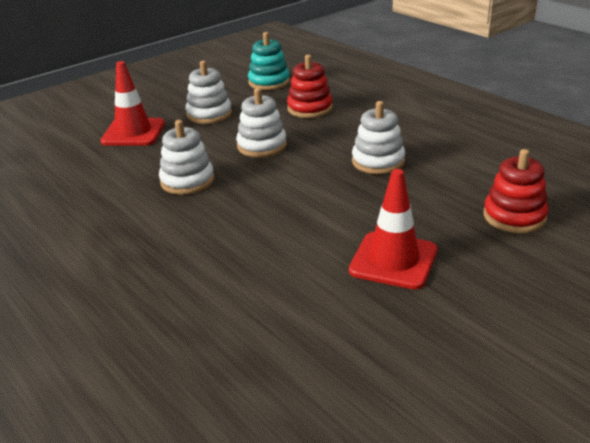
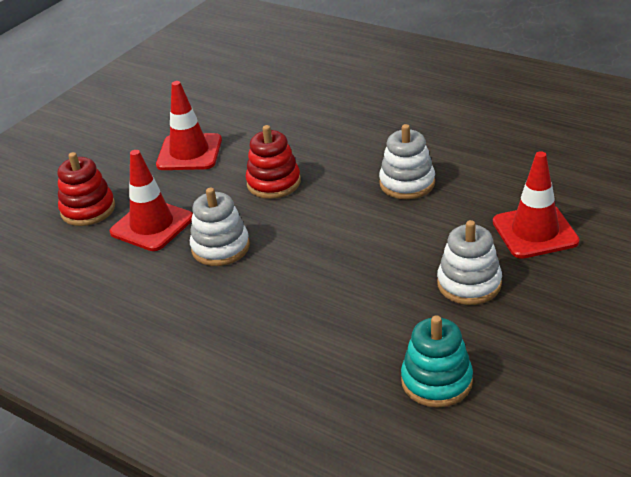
camera: 165 degrees right, 5 degrees up
(262, 146) = (361, 243): white stacking toy -> none
(310, 108) = (337, 325): red stacking toy -> red stacking toy (273, 183)
(441, 189) = (152, 225): none -> red traffic cone

